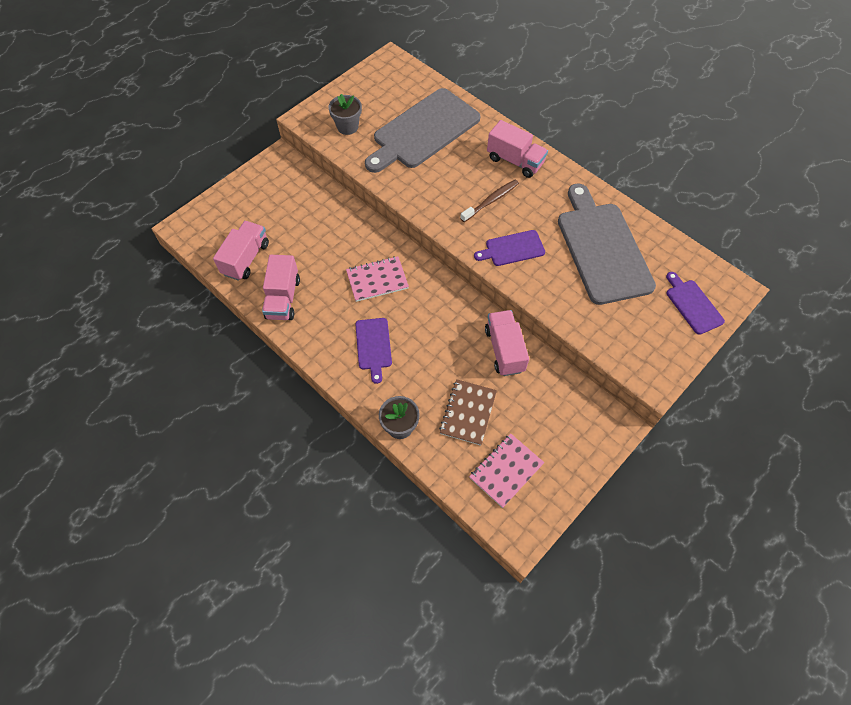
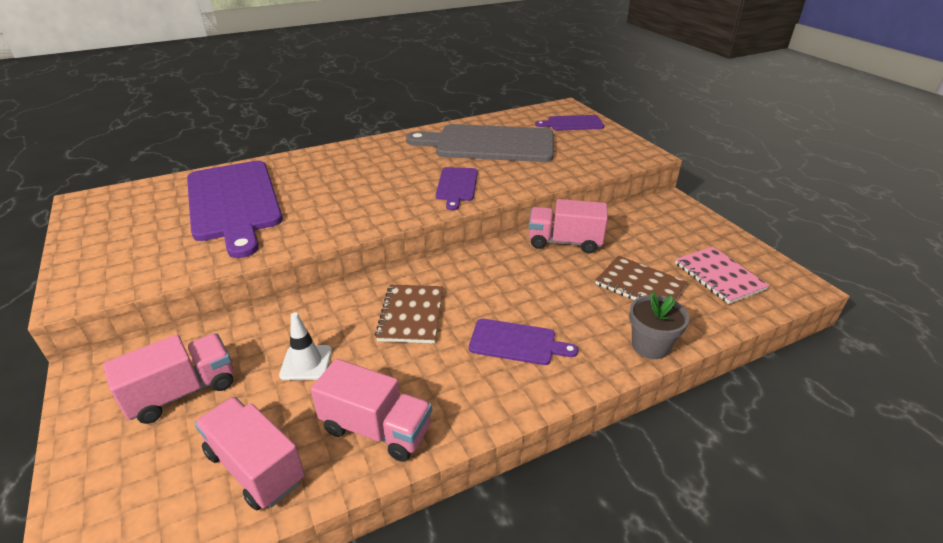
camera: 70 degrees left, 25 degrees down
(318, 245) = (306, 363): none -> white traffic cone
(347, 127) = (148, 258): grey flower pot -> none
(377, 280) = (411, 315): pink notebook -> brown notebook
(423, 131) = (234, 203): grey cutting board -> purple cutting board
(491, 201) = (383, 184): brown toothbrush -> none
(515, 161) = (343, 160): pink truck -> pink truck (182, 392)

